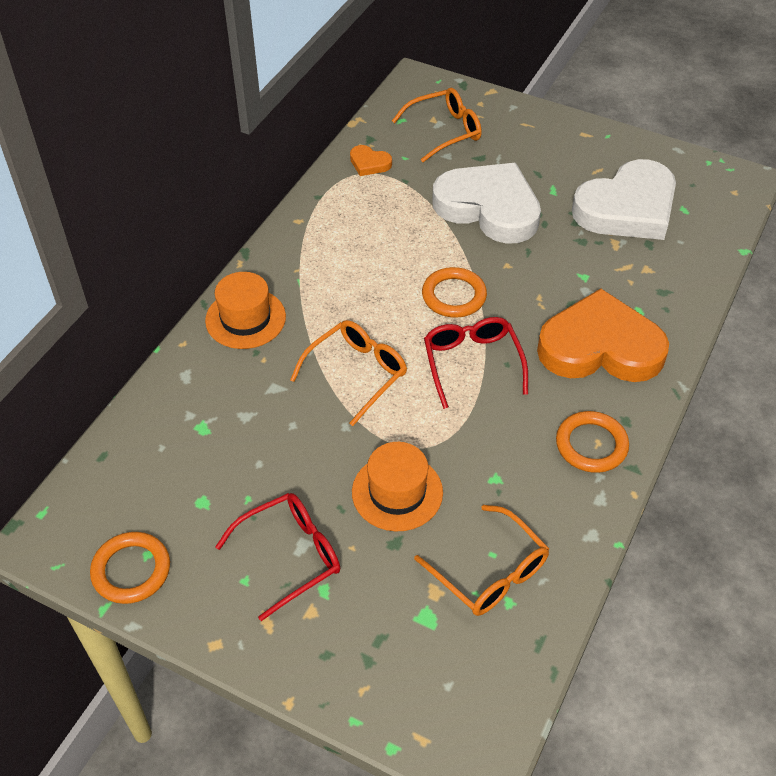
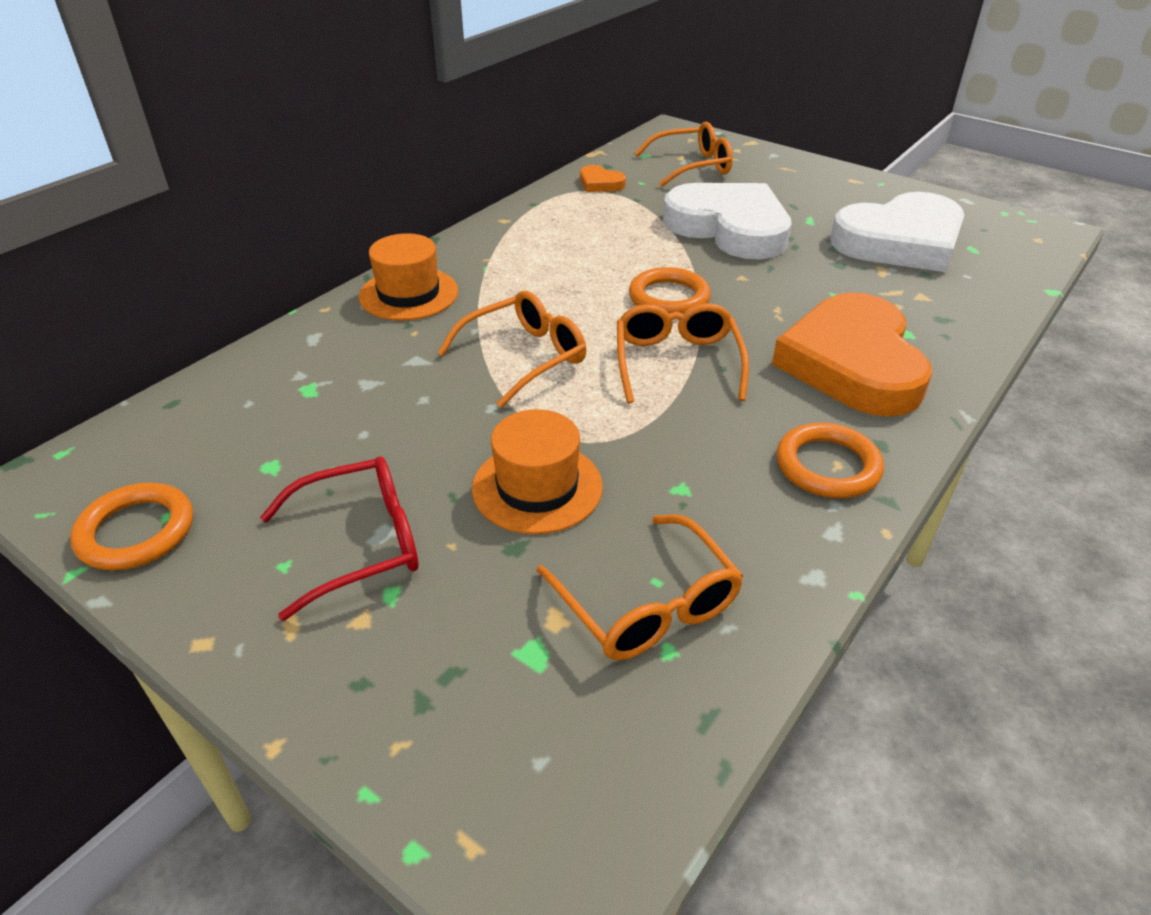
camera: 10 degrees right, 10 degrees down
(472, 363) = (677, 362): red glasses -> orange glasses
(600, 347) = (852, 363): orange heart -> orange heart turned 105 degrees counterclockwise

